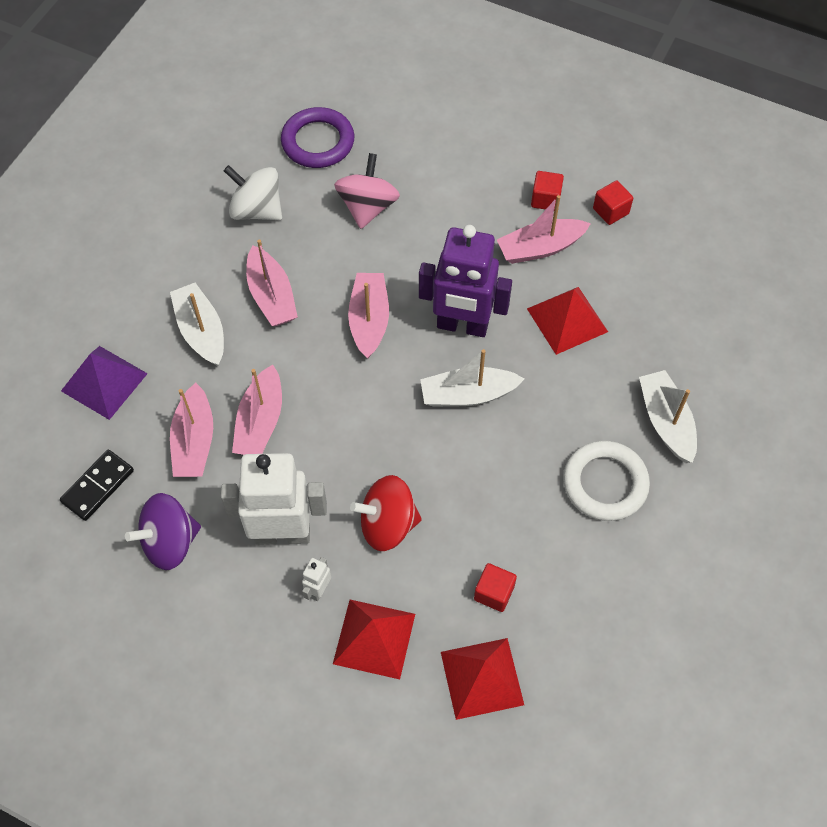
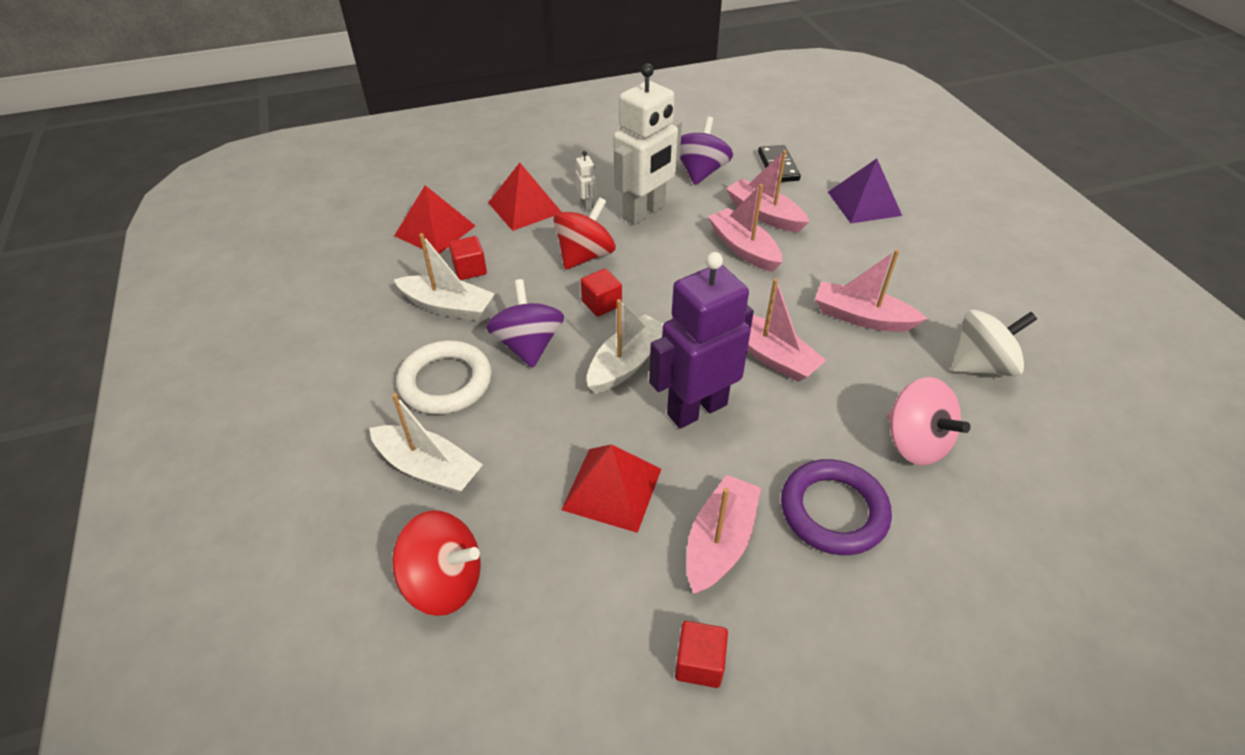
camera: 135 degrees right, 15 degrees down
(201, 331) = (864, 264): white boat -> white boat (448, 306)
(318, 142) = (1053, 466): purple ring -> purple ring (833, 511)
(519, 468) = (528, 345): none -> purple spinning top
(545, 199) = (782, 608): red cube -> red cube (601, 304)
(706, 343) = (444, 581): none -> red spinning top

